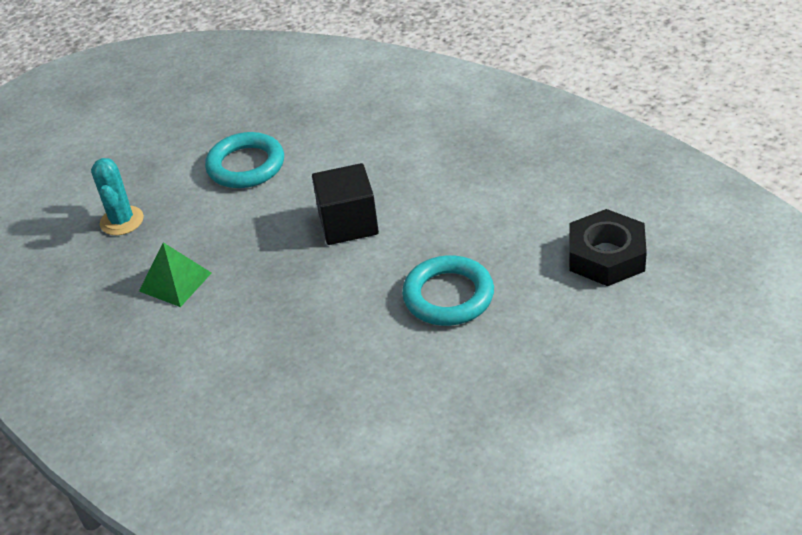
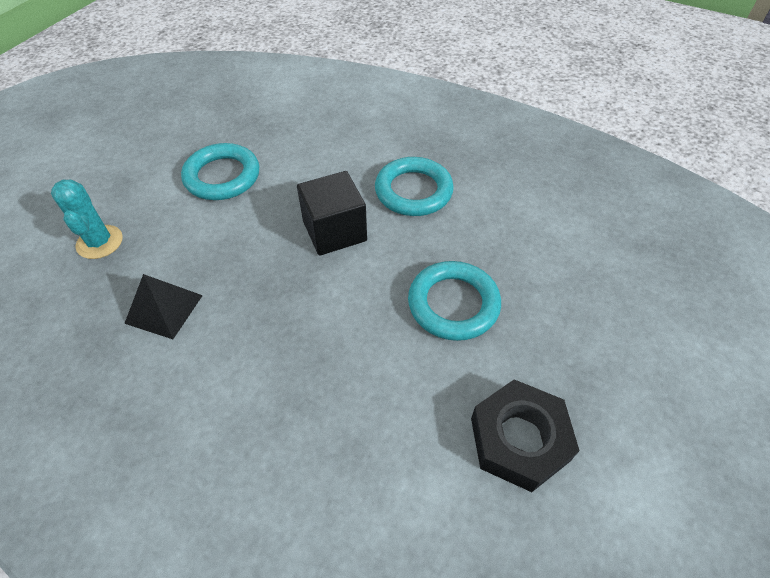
camera: 15 degrees left, 10 degrees up
(175, 282) = (164, 309): green pyramid -> black pyramid
(439, 189) = (413, 191): none -> turquoise ring
(606, 256) = (589, 249): black nut -> black nut (519, 439)

